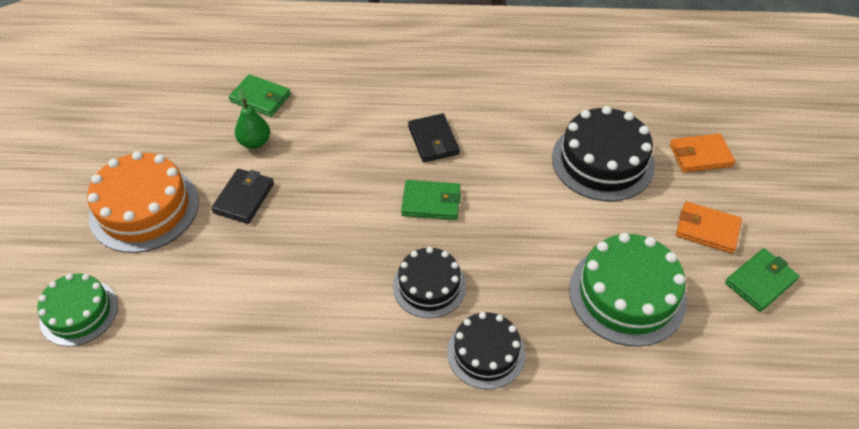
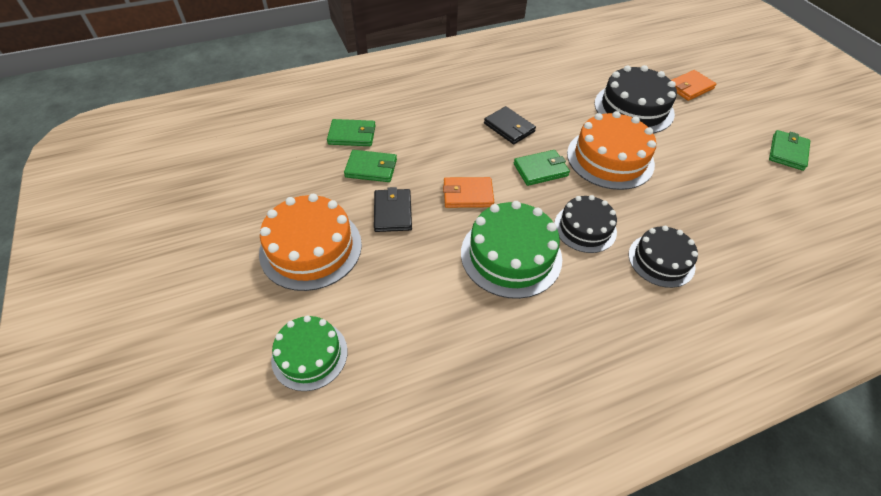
camera: 25 degrees left, 0 degrees up
(255, 142) = (371, 168): green pear -> green wallet
(522, 215) = (610, 158): none -> orange cake
(627, 294) = (718, 187): green cake -> green cake (511, 255)
(707, 229) = (731, 131): orange wallet -> orange wallet (468, 195)

